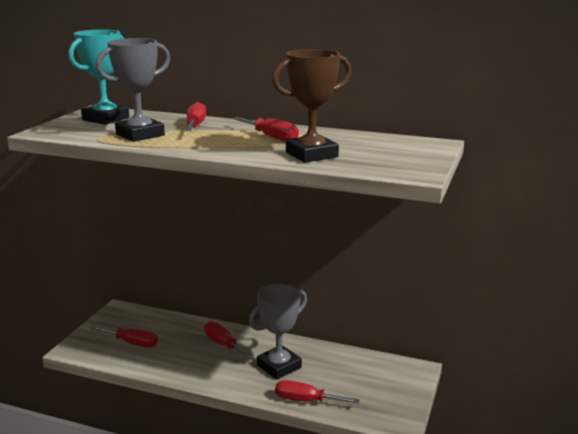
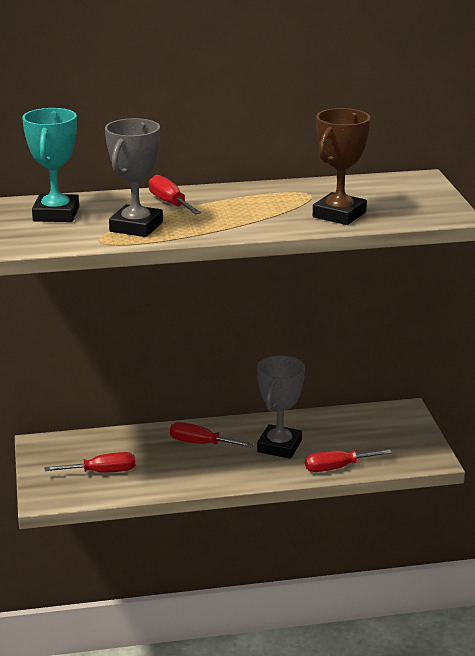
camera: 30 degrees left, 5 degrees up
(271, 137) = (270, 202): red screwdriver -> none

